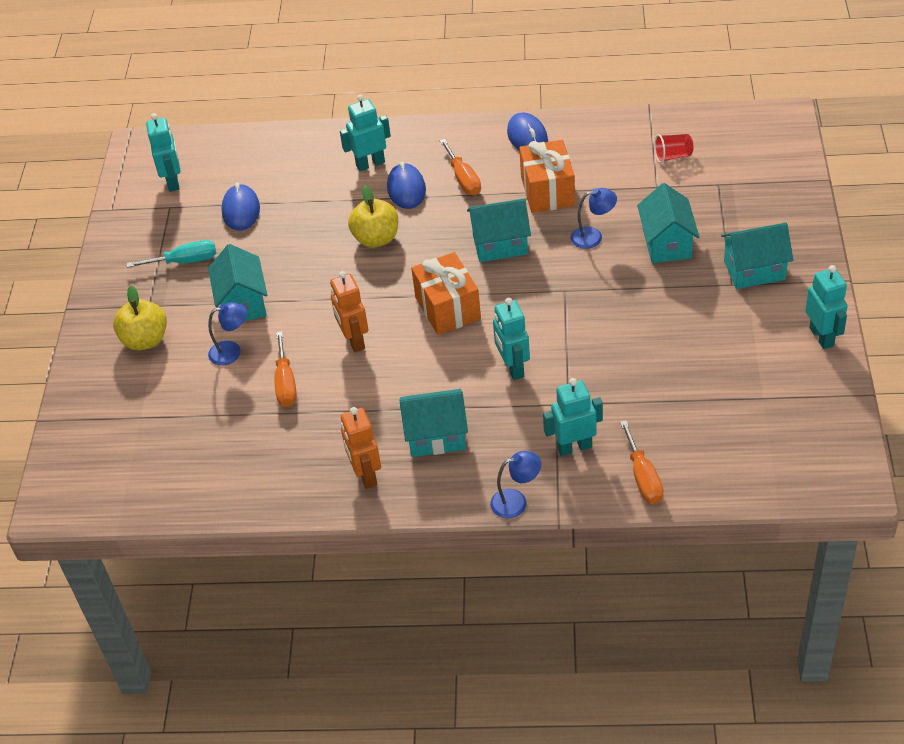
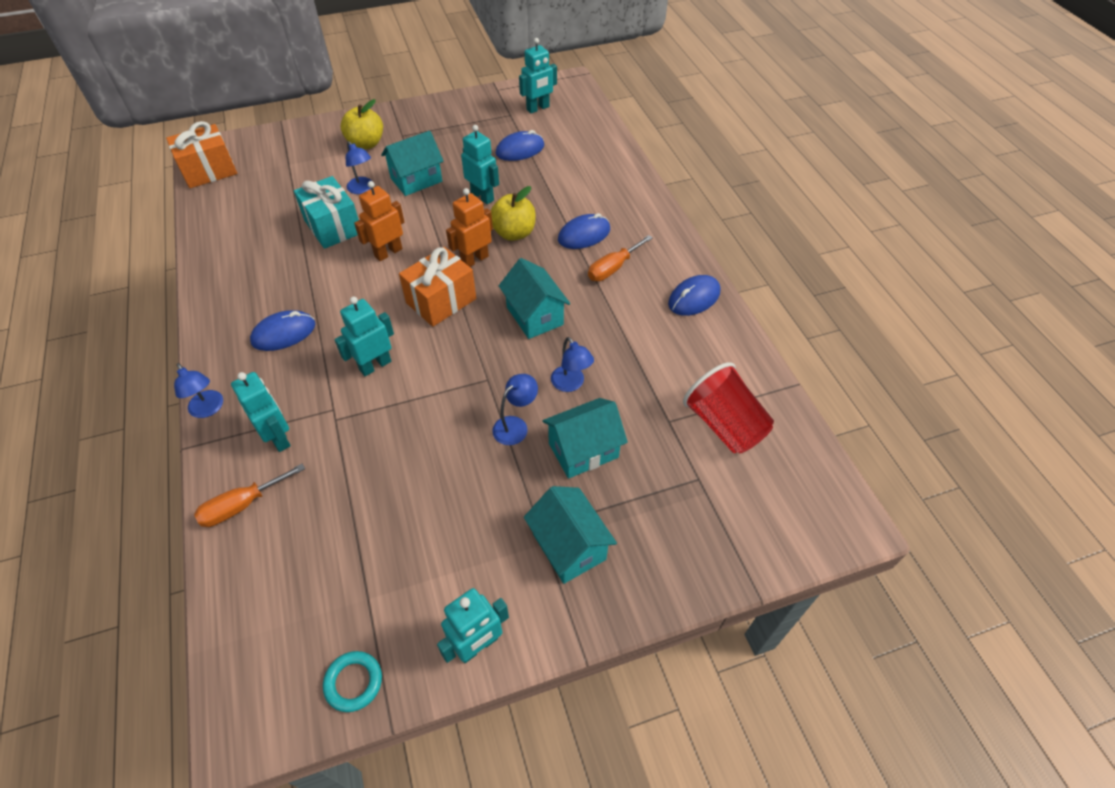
camera: 65 degrees right, 5 degrees up
(185, 261) = (453, 138): turquoise screwdriver -> none
(285, 383) = (333, 227): orange screwdriver -> turquoise gift
(366, 475) = (236, 300): orange robot -> orange robot (474, 259)
(370, 164) = (606, 204): turquoise robot -> turquoise robot (482, 196)
(436, 436) = (284, 333): turquoise house -> blue mouse
(547, 191) = (622, 332): orange gift -> orange gift (209, 171)
(625, 280) = (515, 425): none -> blue lamp
(673, 156) = (724, 425): red cup -> red cup, size x1.90
(832, 412) = (353, 682): none -> turquoise ring

